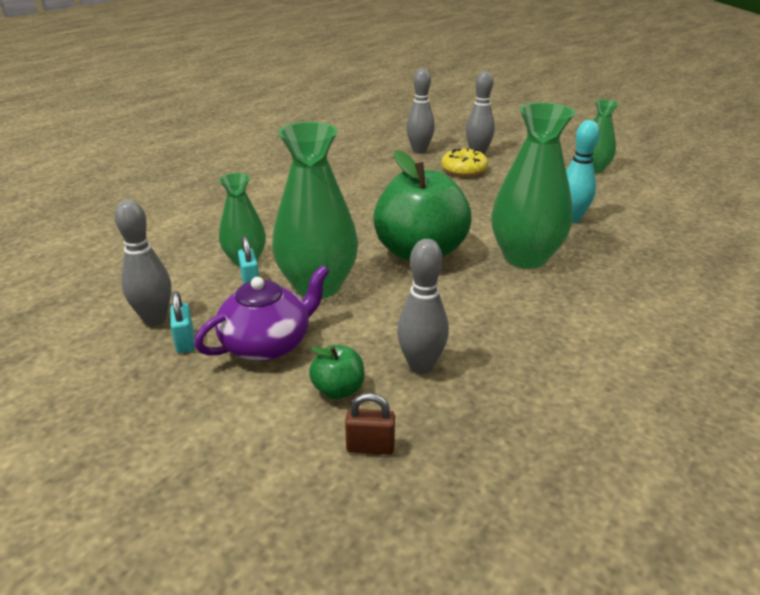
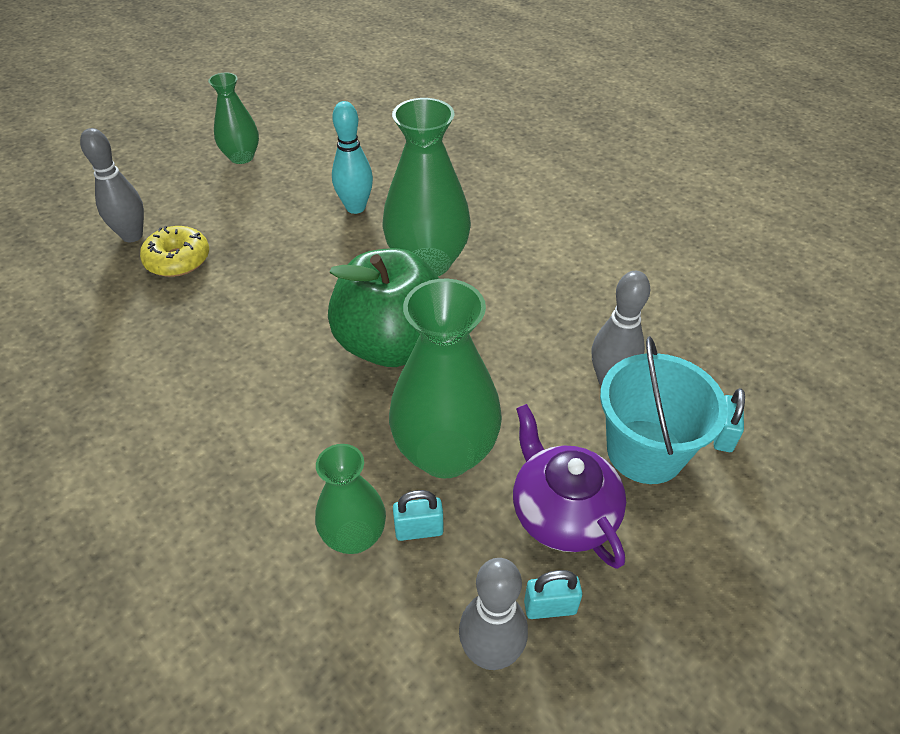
camera: 80 degrees left, 15 degrees up
(338, 390) = (645, 451): green apple -> turquoise bucket
(370, 447) = (722, 435): brown padlock -> turquoise padlock
(419, 151) = (79, 291): grey bowling pin -> none

